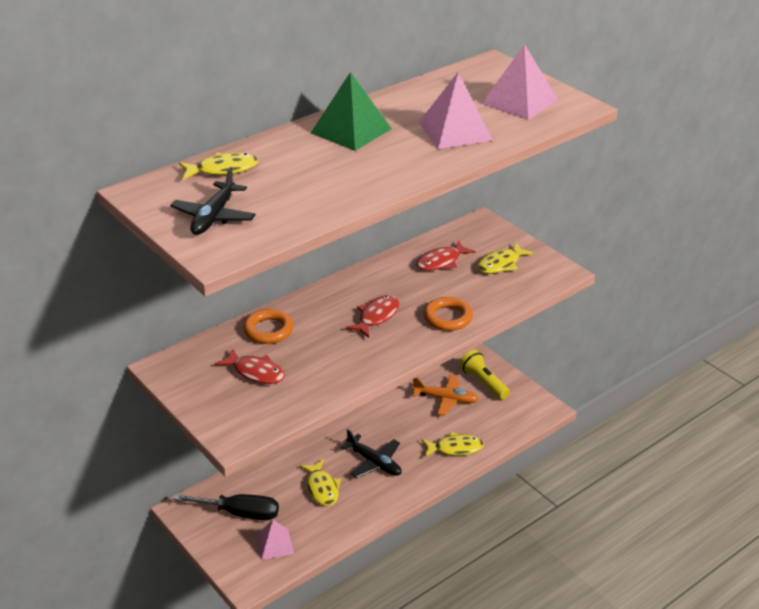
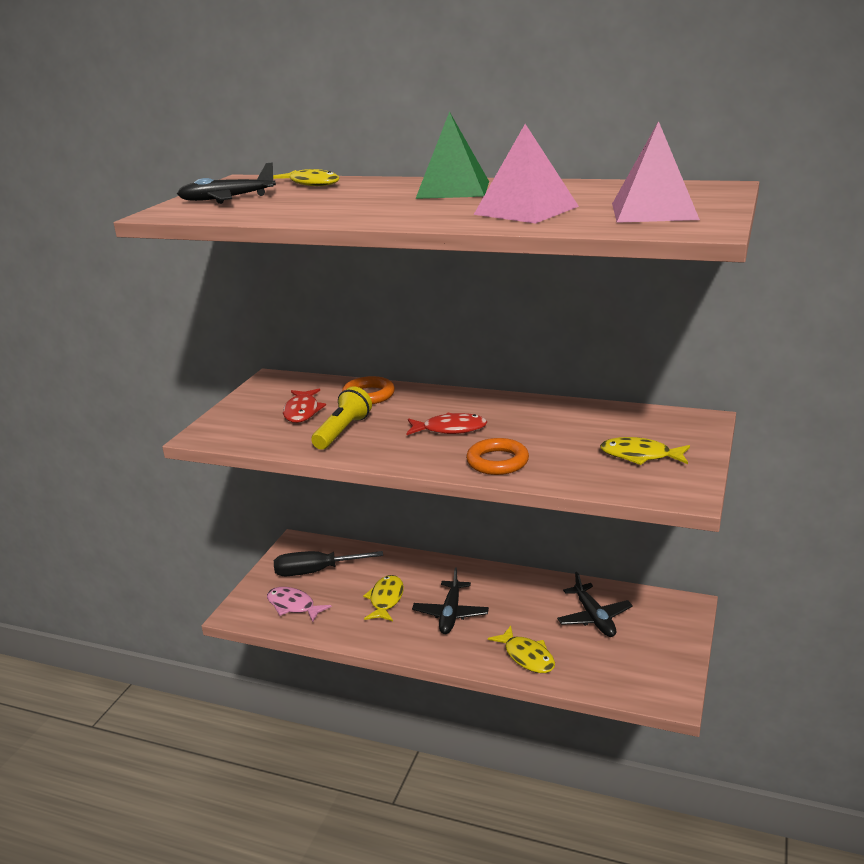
camera: 60 degrees right, 10 degrees down
(240, 513) = (315, 571): black screwdriver -> black screwdriver turned 105 degrees clockwise
(274, 544) = (293, 606): pink pyramid -> pink fish
(322, 488) = (386, 599): yellow fish -> yellow fish turned 150 degrees clockwise
(441, 262) = (591, 426): red fish -> none
(446, 399) = (594, 618): orange plane -> black plane
(483, 383) = (653, 632): yellow flashlight -> yellow flashlight (342, 431)

